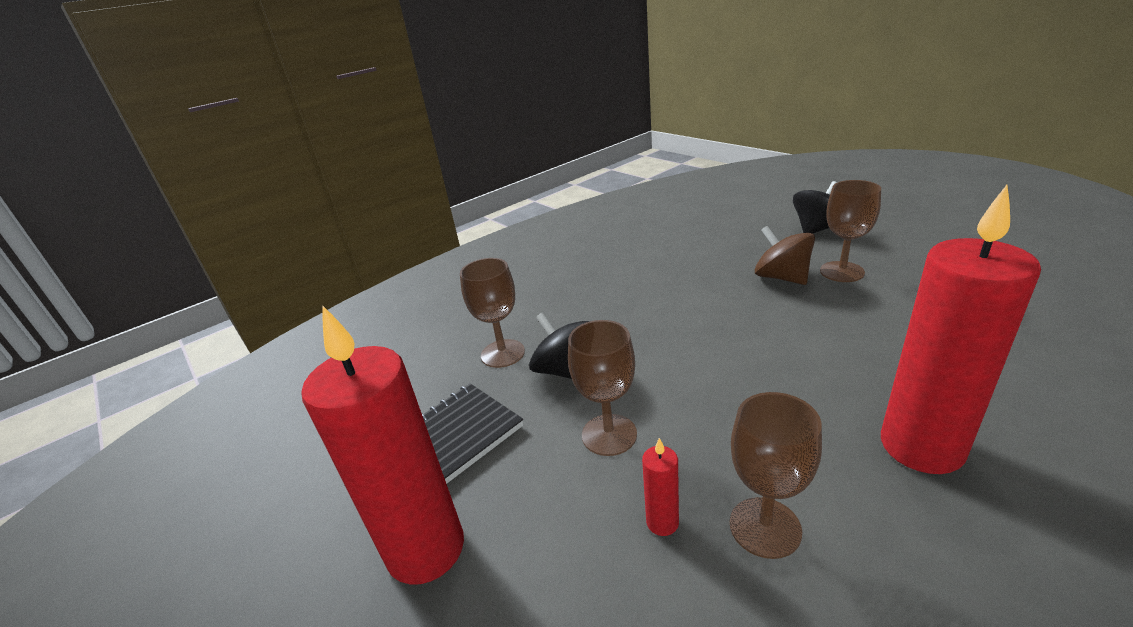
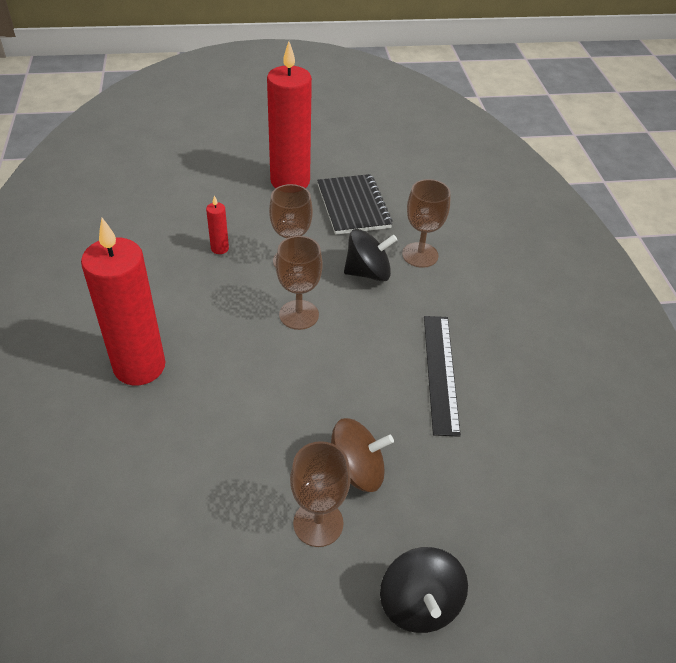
camera: 115 degrees right, 15 degrees up
(643, 286) = (440, 372): none -> black ruler
(765, 527) = (178, 276): brown goblet -> brown goblet (299, 315)

